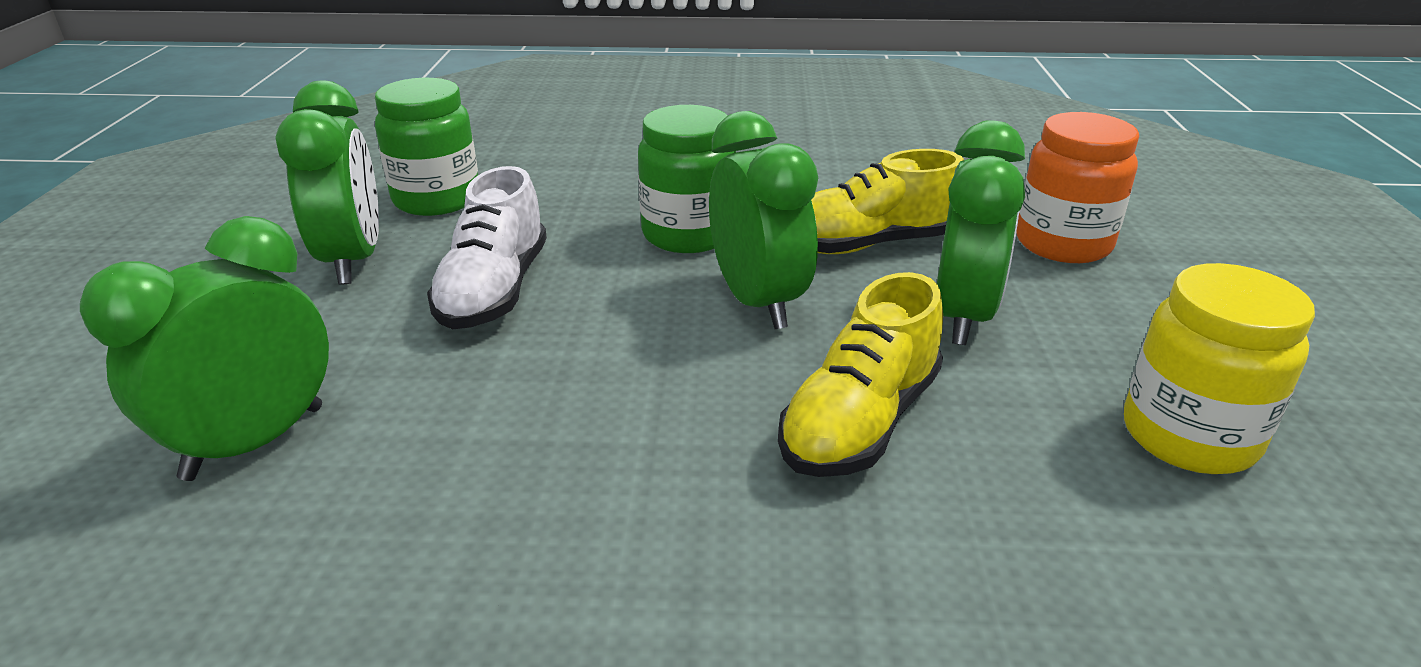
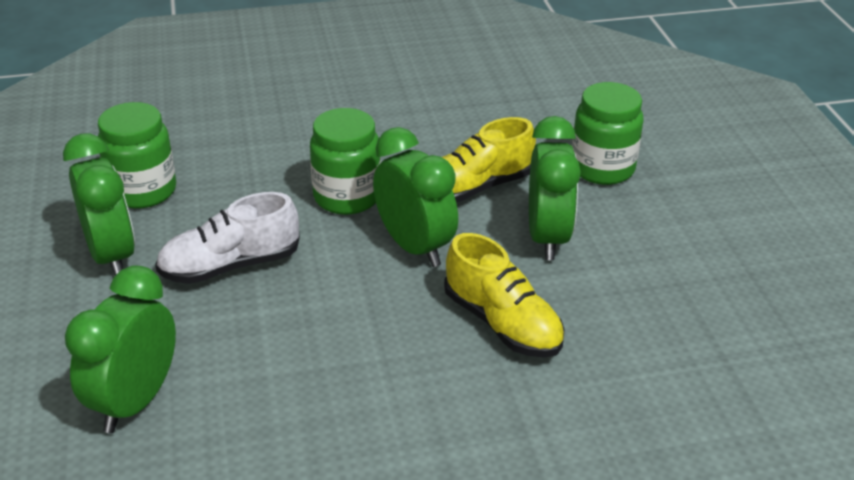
camera: 15 degrees left, 5 degrees up
(494, 291) = (230, 266): white shoe -> white shoe turned 75 degrees clockwise
(860, 422) = (502, 323): yellow shoe -> yellow shoe turned 60 degrees counterclockwise
(1063, 244) = (602, 168): orange jar -> green jar
(1189, 436) = (687, 301): yellow jar -> none

